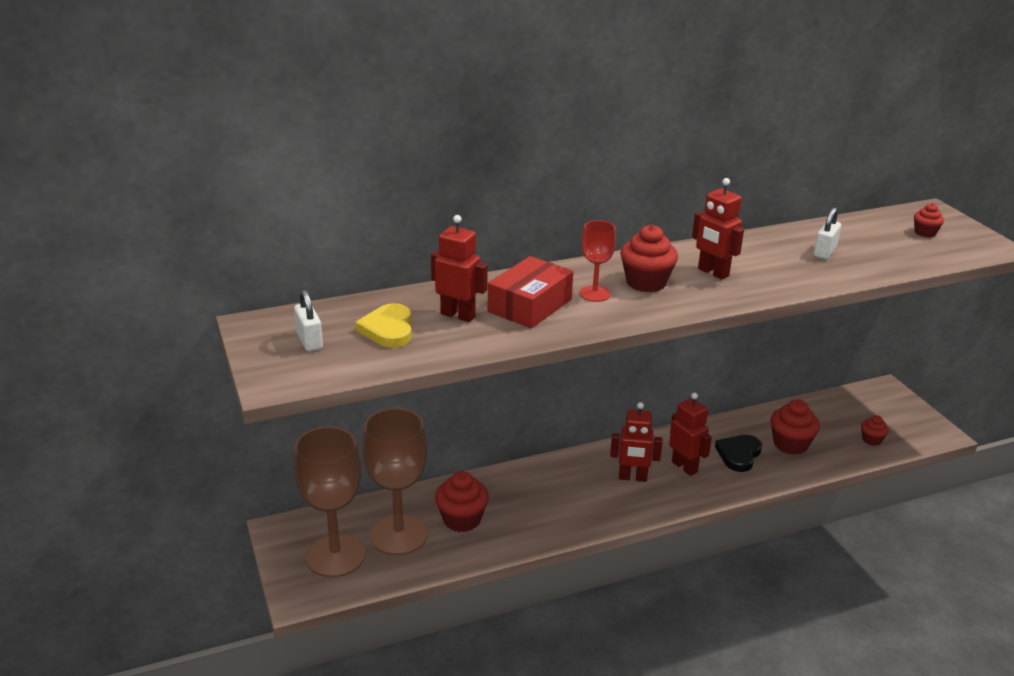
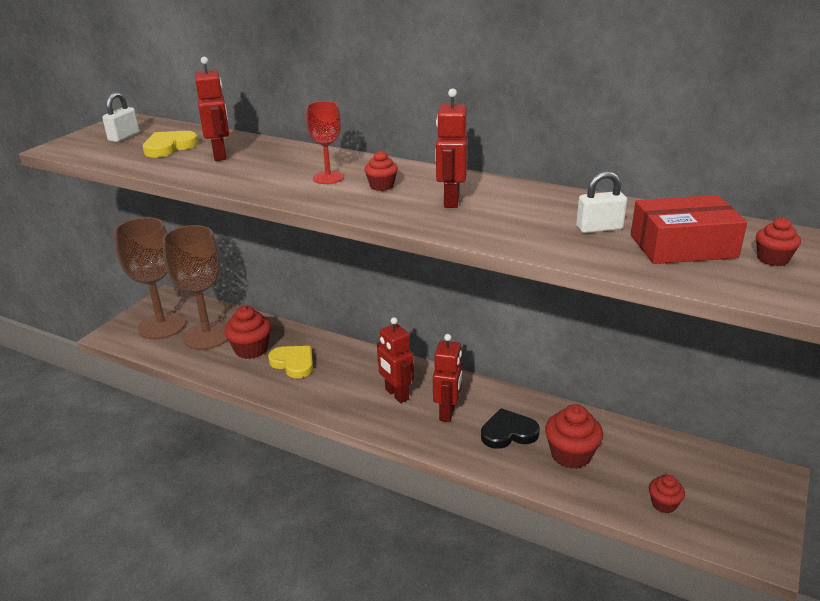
camera: 50 degrees right, 0 degrees up
(518, 506) = (293, 363): none -> yellow heart
(530, 305) = (271, 167): red box -> red box (683, 246)
(646, 282) = (381, 186): red cupcake -> red cupcake, size x0.56

